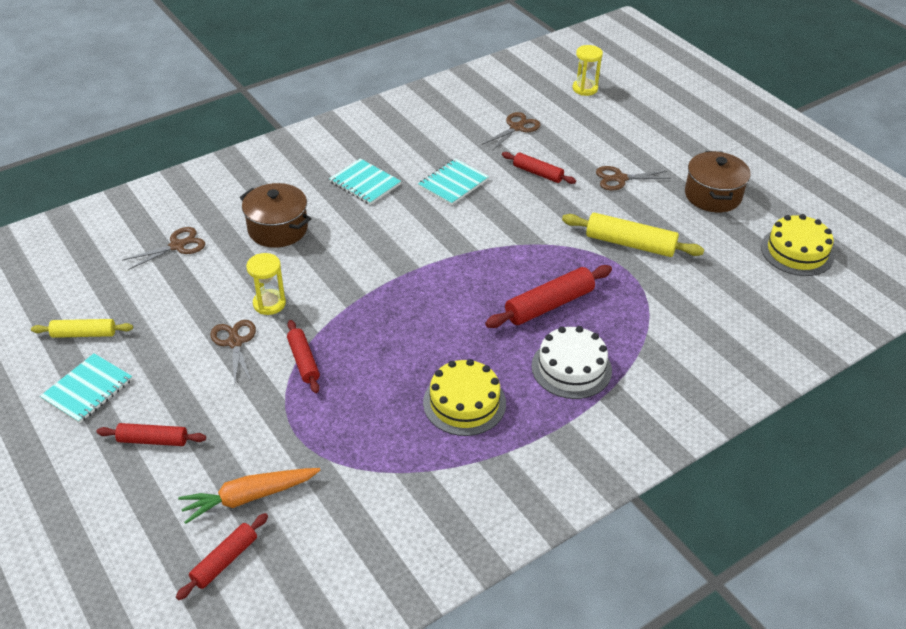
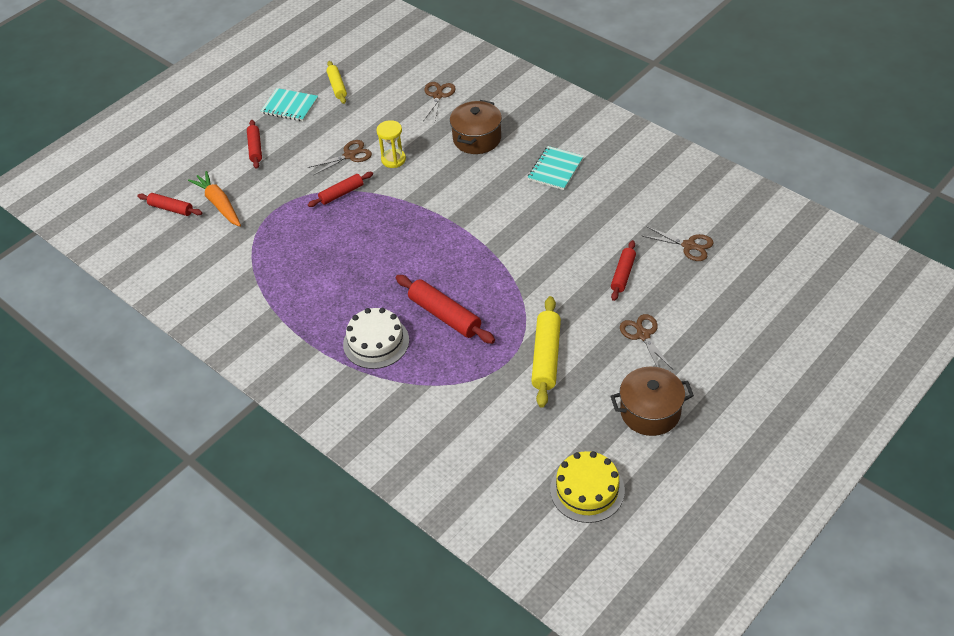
camera: 80 degrees right, 5 degrees up
(177, 246) = (438, 96): brown scissors -> brown scissors turned 120 degrees counterclockwise
(453, 183) = (580, 222): turquoise notebook -> none
(464, 403) = (323, 287): yellow cake -> none
(585, 89) = (789, 283): yellow hourglass -> none

